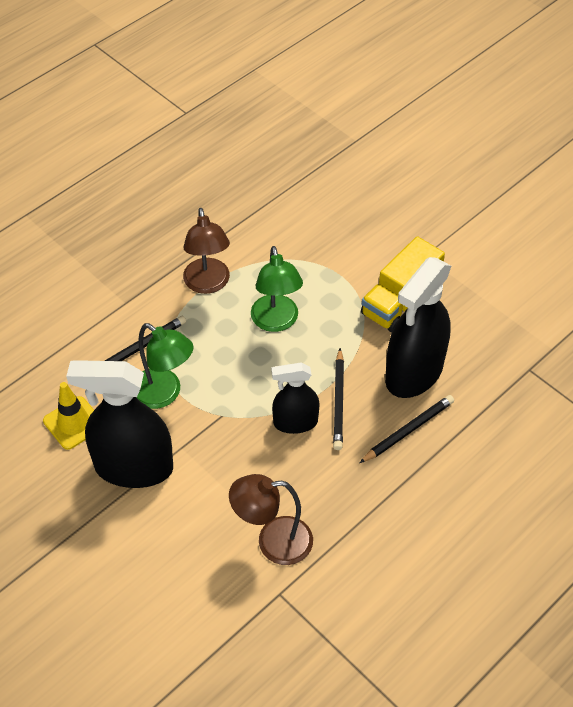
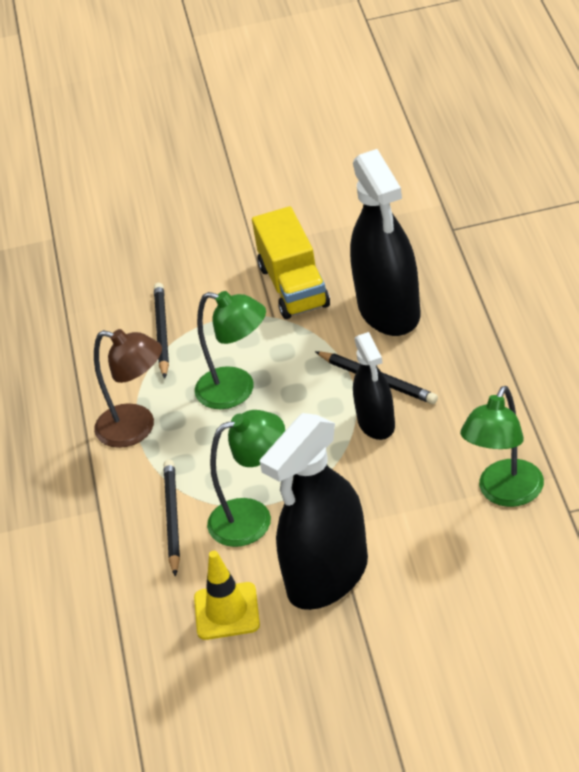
camera: 50 degrees left, 10 degrees down
(273, 542) = (505, 493): brown lamp -> green lamp
(295, 422) = (376, 423): black spray bottle -> black spray bottle turned 45 degrees counterclockwise
(408, 430) = (453, 342): black pencil -> black pencil (162, 332)

